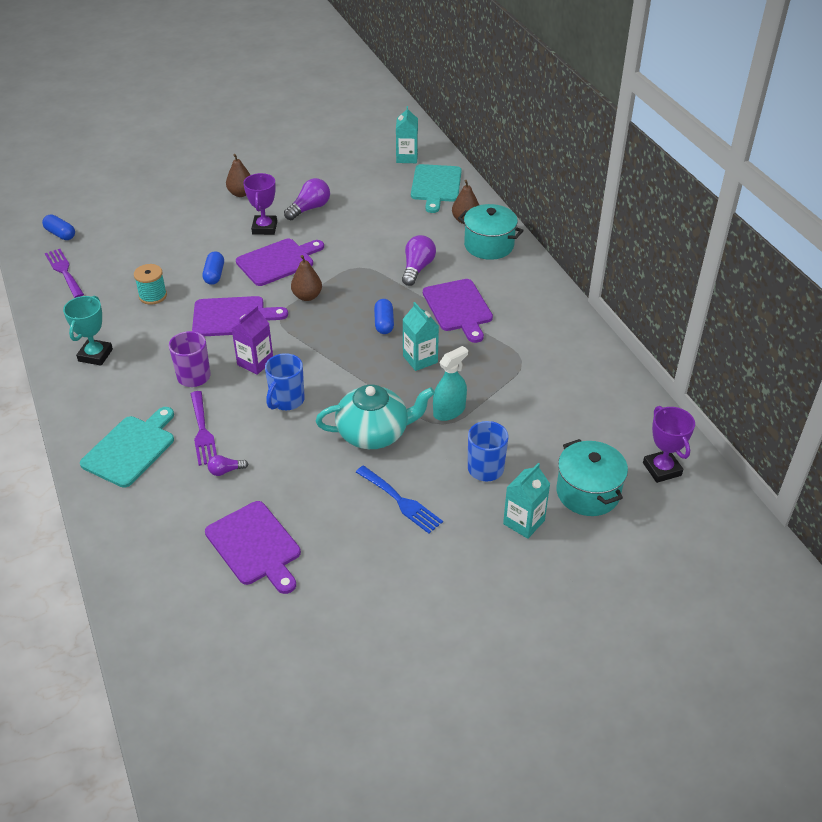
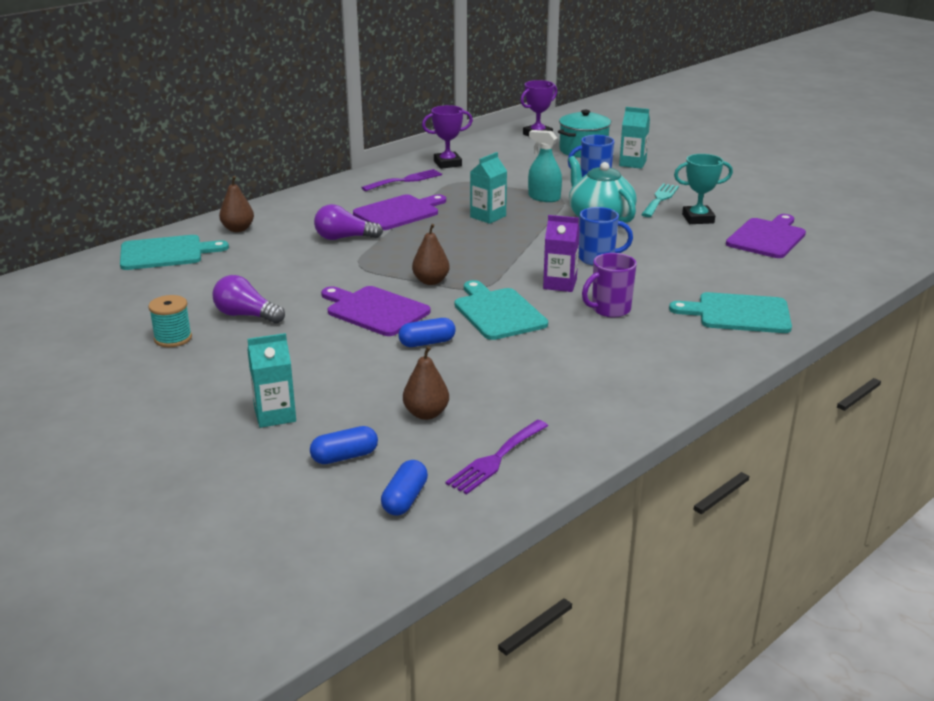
camera: 110 degrees left, 15 degrees down
(95, 355) = (635, 376): turquoise trophy -> turquoise trophy (698, 219)
(153, 296) = (498, 371): turquoise spool -> turquoise spool (173, 338)
(202, 431) = (678, 286): purple fork -> purple fork (405, 180)
(226, 471) = (710, 265): purple light bulb -> none
(233, 317) = (498, 312): purple cutting board -> turquoise cutting board
(241, 193) = (223, 371): brown pear -> brown pear (426, 414)
(264, 228) = (305, 334): purple trophy -> purple trophy (447, 163)
(384, 323) = (447, 238): blue capsule -> blue capsule (344, 456)
(401, 501) = (660, 199): blue fork -> turquoise fork
(407, 157) = (97, 279): turquoise carton -> turquoise carton (275, 415)
(489, 245) = (283, 213): turquoise pot -> none

